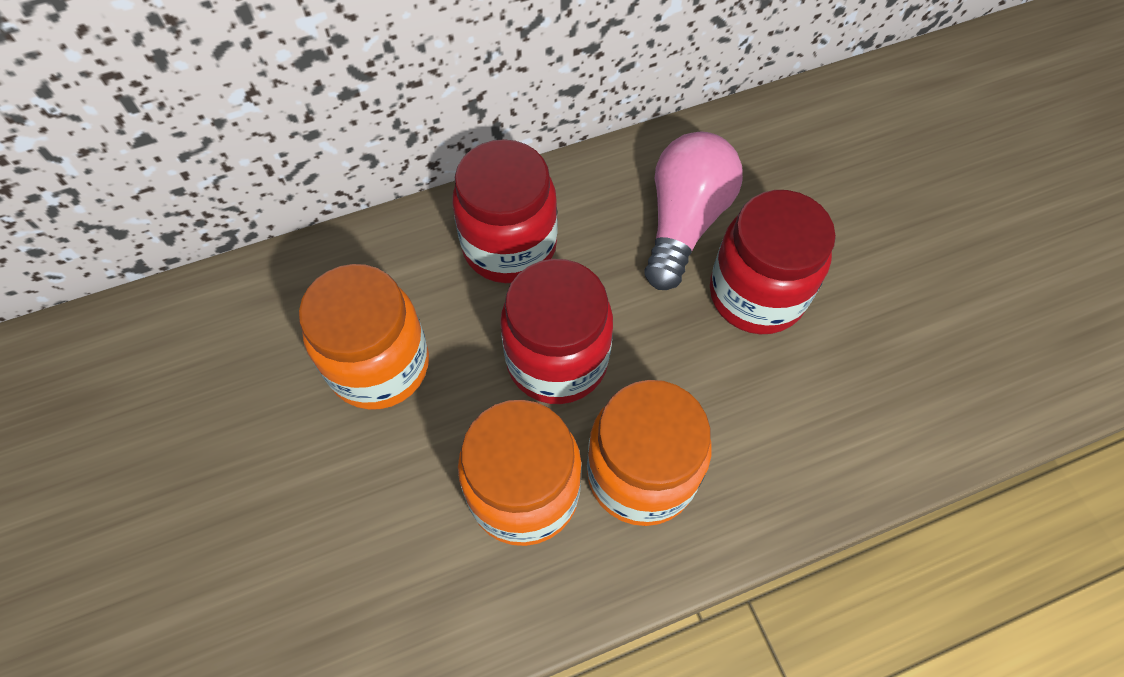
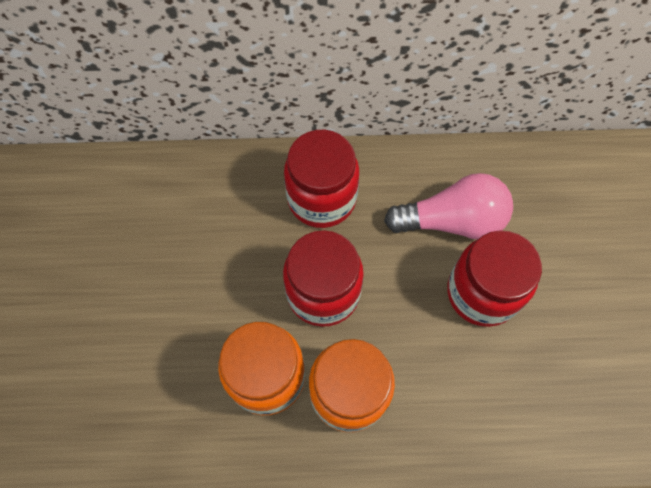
camera: 20 degrees right, 5 degrees up
(379, 365) = (205, 255): orange jar -> none
(684, 222) = (452, 220): pink light bulb -> pink light bulb turned 45 degrees clockwise

